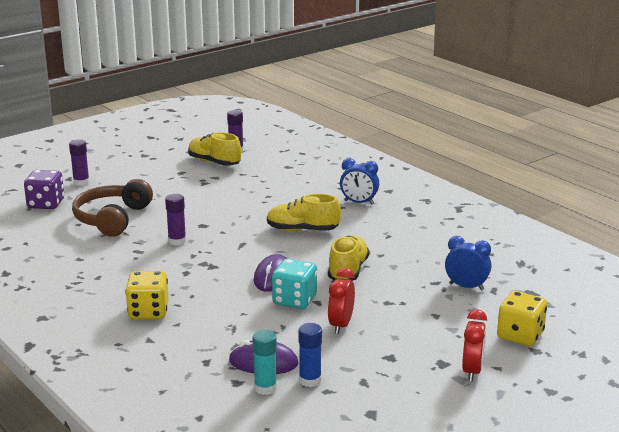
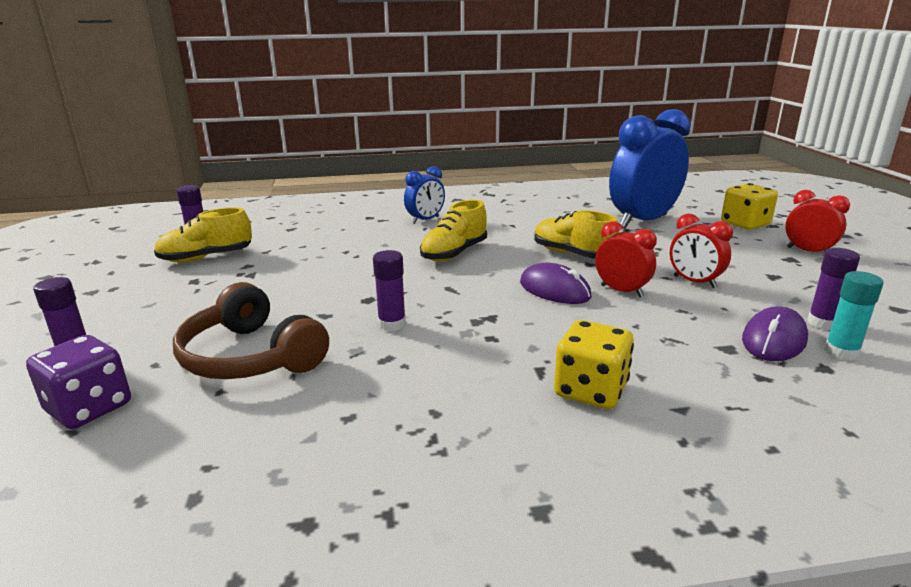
camera: 60 degrees left, 0 degrees up
(294, 300) = (621, 291): turquoise dice -> red clock
(310, 380) = (822, 323): blue glue stick -> purple glue stick
(466, 287) = (643, 221): blue clock -> blue clock, size x2.00

